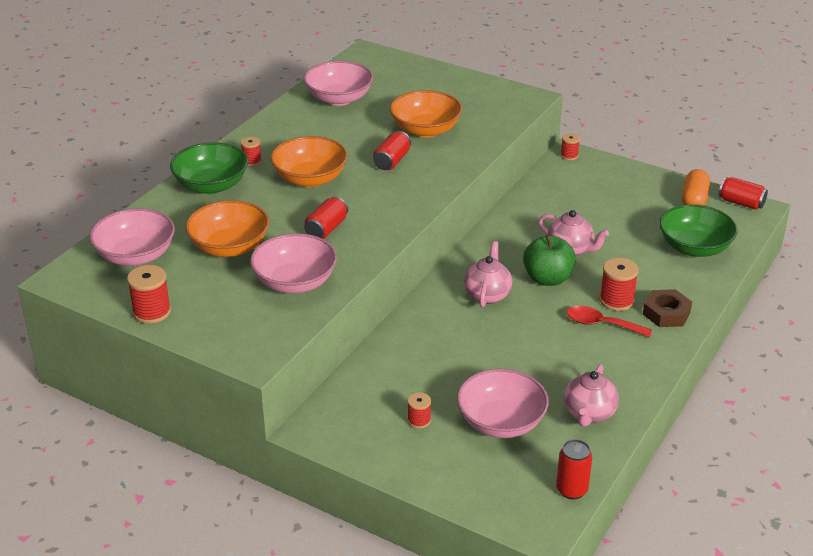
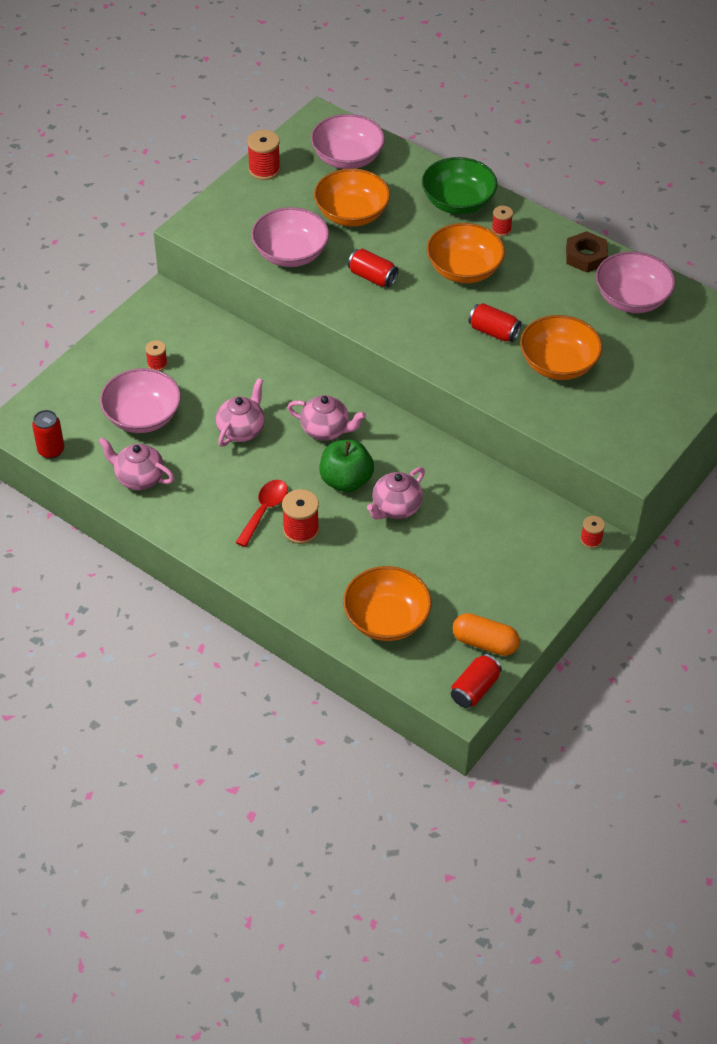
camera: 95 degrees right, 15 degrees up
(501, 349) = (241, 430): none -> pink teapot
(666, 313) = (273, 567): brown nut -> brown nut (586, 256)
(694, 248) = (386, 619): green bowl -> orange bowl

